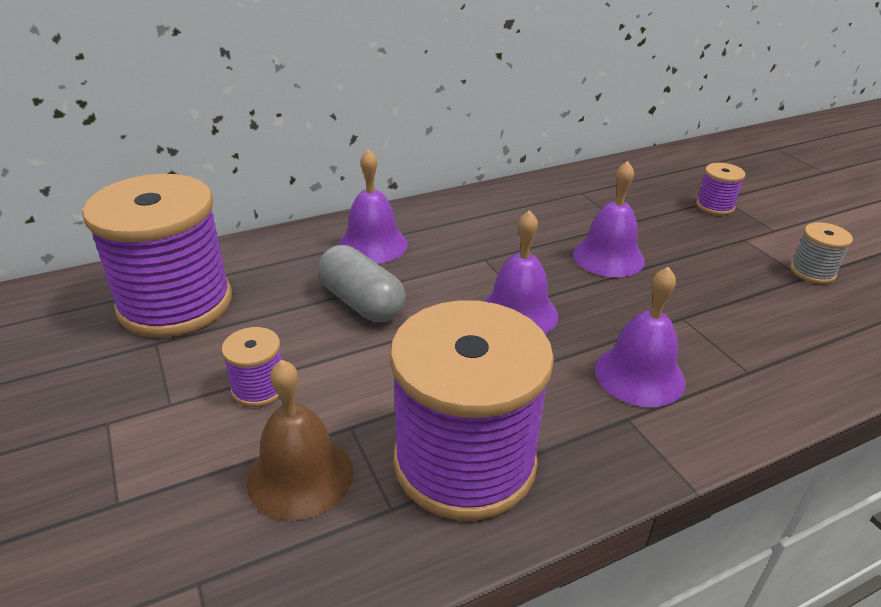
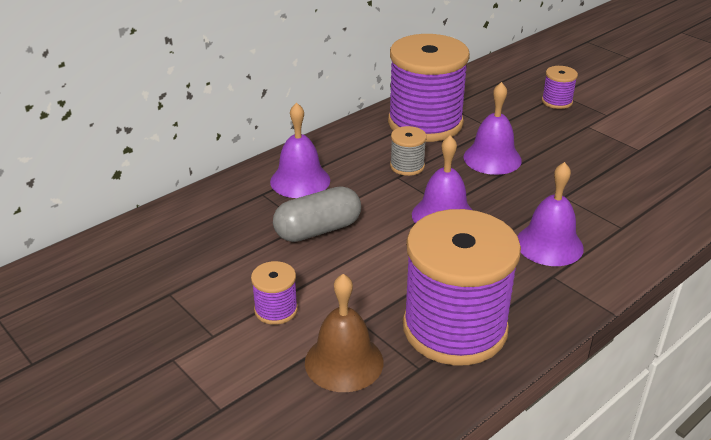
camera: 15 degrees left, 0 degrees up
(175, 303) = (164, 259): purple spool -> purple spool (425, 123)
(361, 302) = (318, 230): grey capsule -> grey capsule turned 60 degrees counterclockwise
(812, 272) = (643, 144): grey spool -> grey spool (407, 166)

